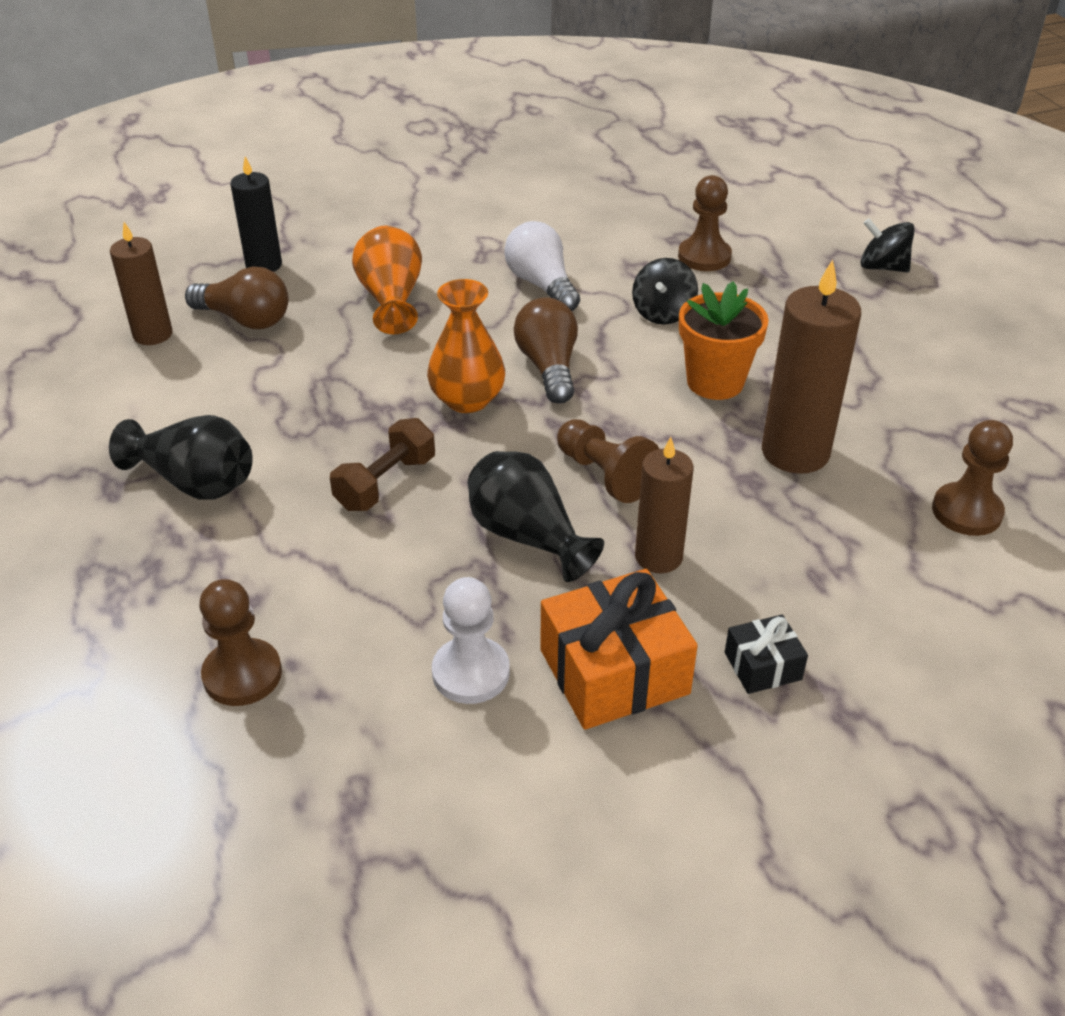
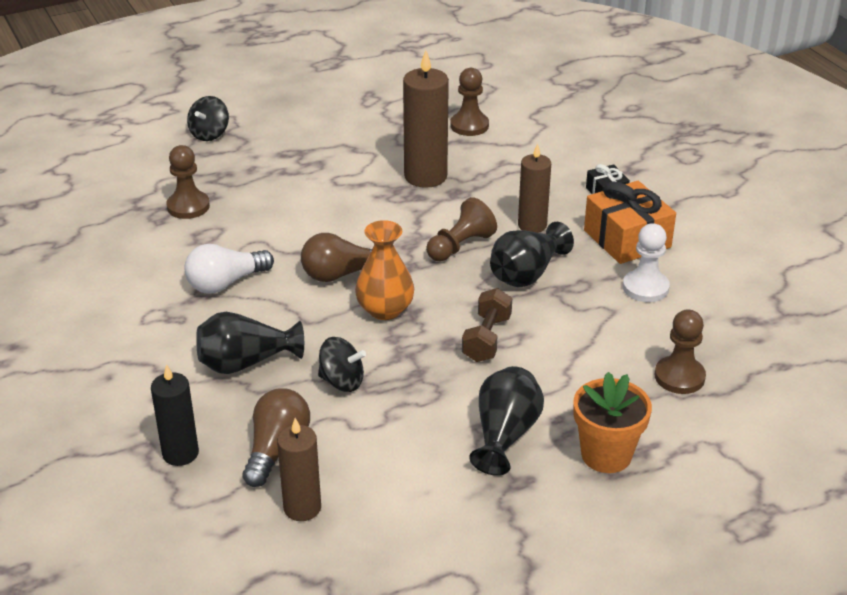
camera: 95 degrees left, 5 degrees down
(386, 483) = (487, 339): brown dumbbell -> brown dumbbell turned 75 degrees clockwise
(391, 300) = (246, 363): orange vase -> black vase
(663, 313) = (268, 225): black spinning top -> black spinning top (342, 381)
(715, 382) = (354, 204): orange flower pot -> orange flower pot (606, 455)

